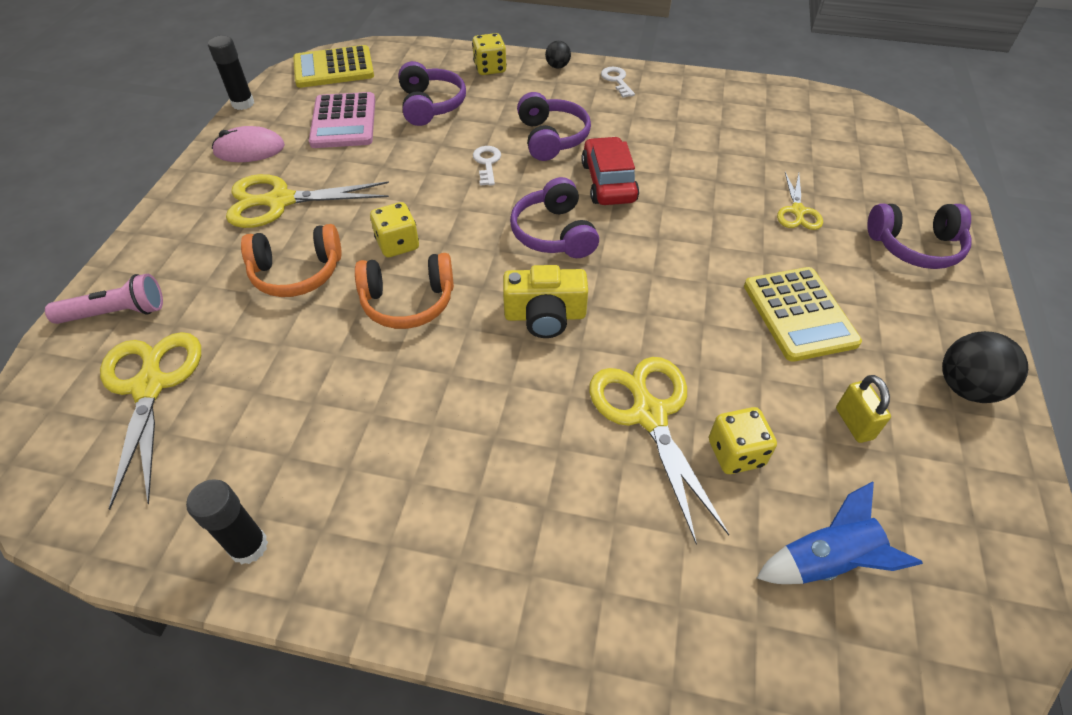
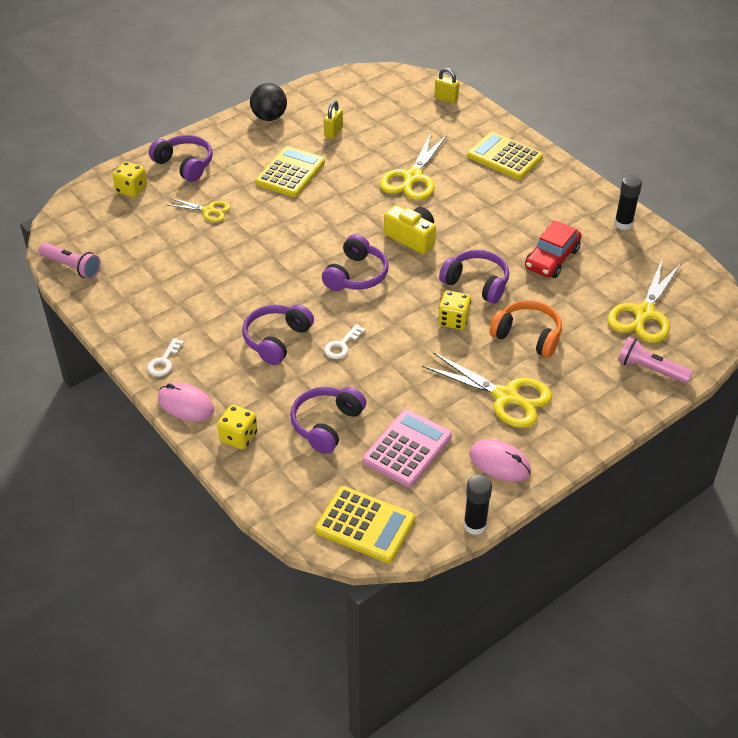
camera: 140 degrees left, 5 degrees down
(408, 302) = (476, 283): orange headphones -> purple headphones
(557, 66) = (186, 404): black ball -> pink mouse
(559, 571) = (504, 157): none -> yellow calculator
(608, 182) = (284, 287): red car -> red car (552, 259)
(735, 453) = (394, 149): yellow dice -> yellow dice (131, 189)
(797, 211) = (208, 210): yellow scissors -> yellow scissors turned 60 degrees clockwise
(806, 99) = (72, 267): none -> pink flashlight
(811, 667) = (446, 98): none -> yellow padlock
(826, 561) = (405, 112): blue rocket -> none

